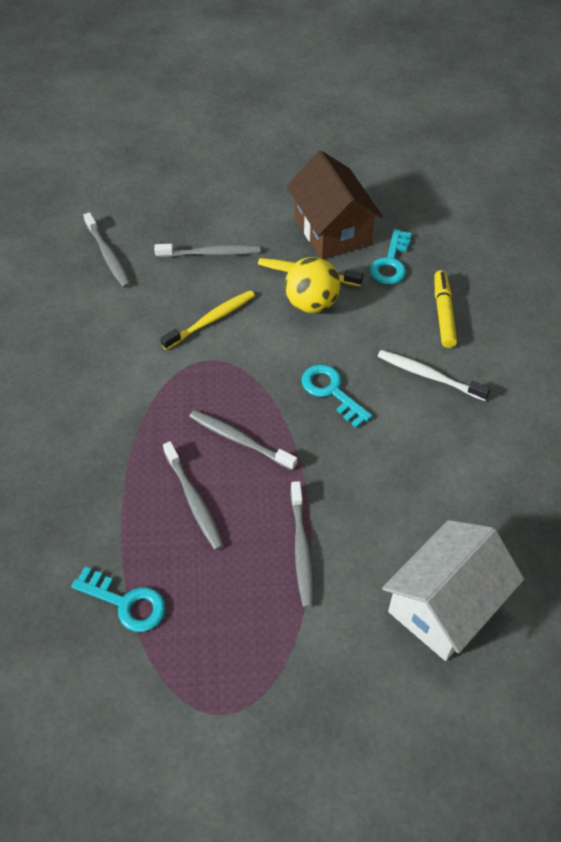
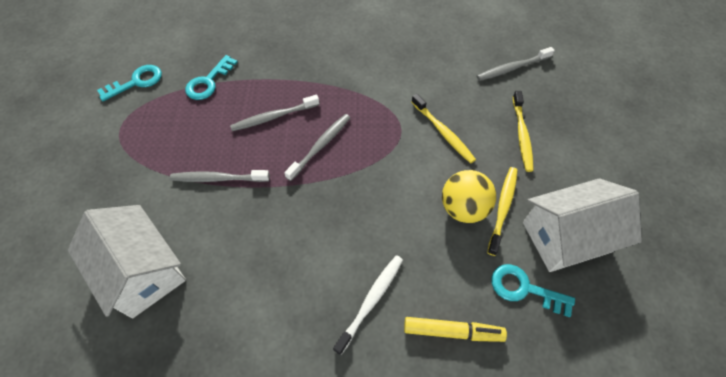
camera: 95 degrees right, 5 degrees up
(210, 253) = (521, 134): grey toothbrush -> yellow toothbrush
(331, 392) = (360, 214): turquoise key -> turquoise key (136, 82)
(332, 230) = (566, 237): brown house -> white house

